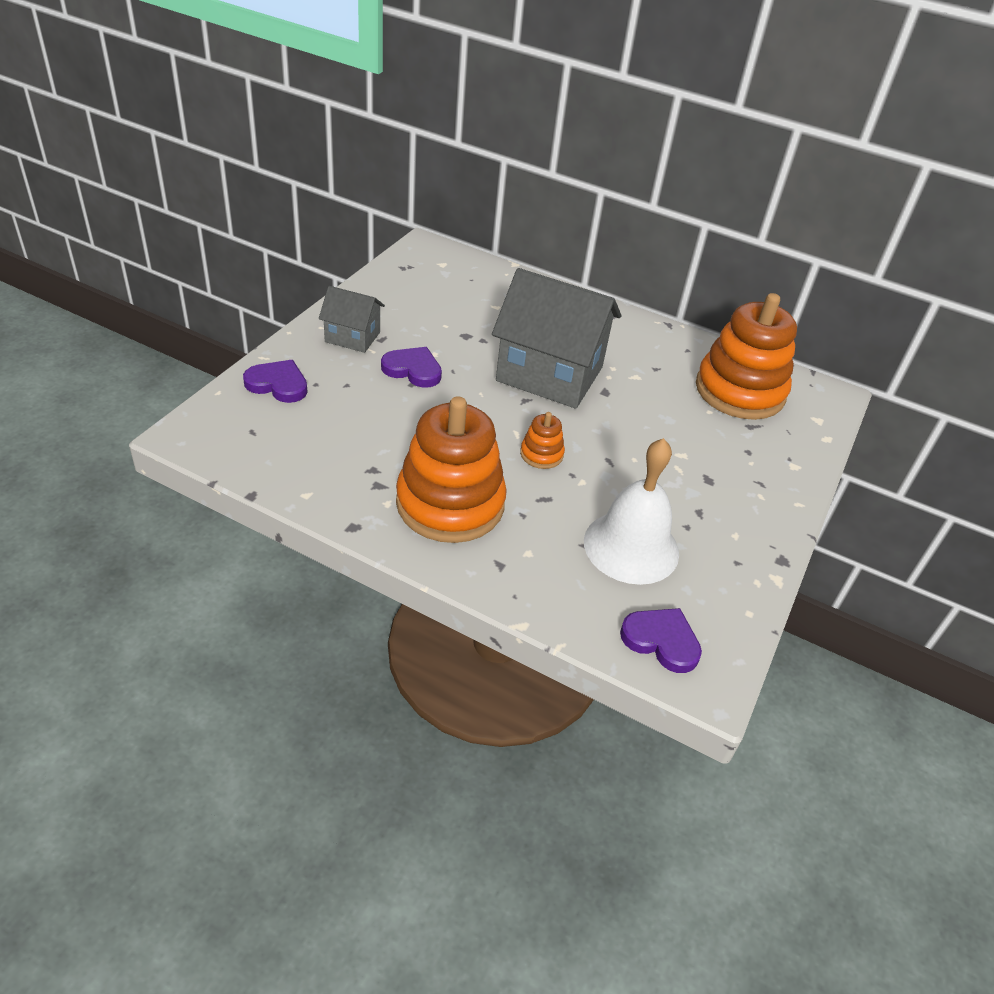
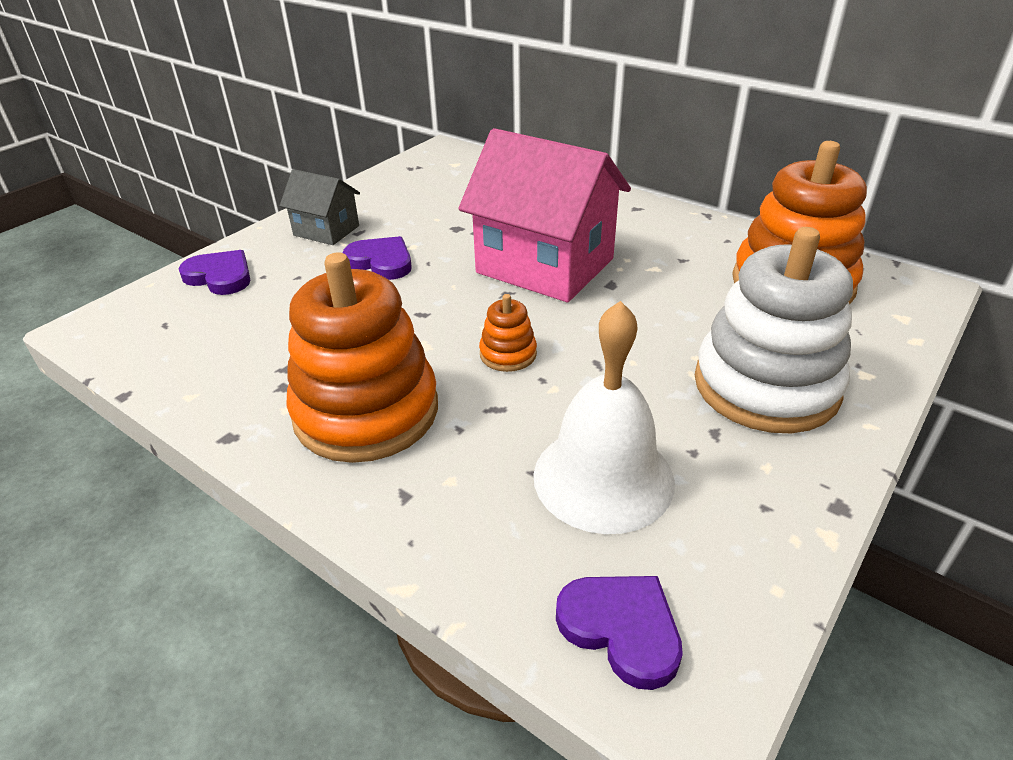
camera: 15 degrees right, 5 degrees down
(549, 374) = (545, 265): grey house -> pink house
(729, 476) = (766, 386): none -> white stacking toy

